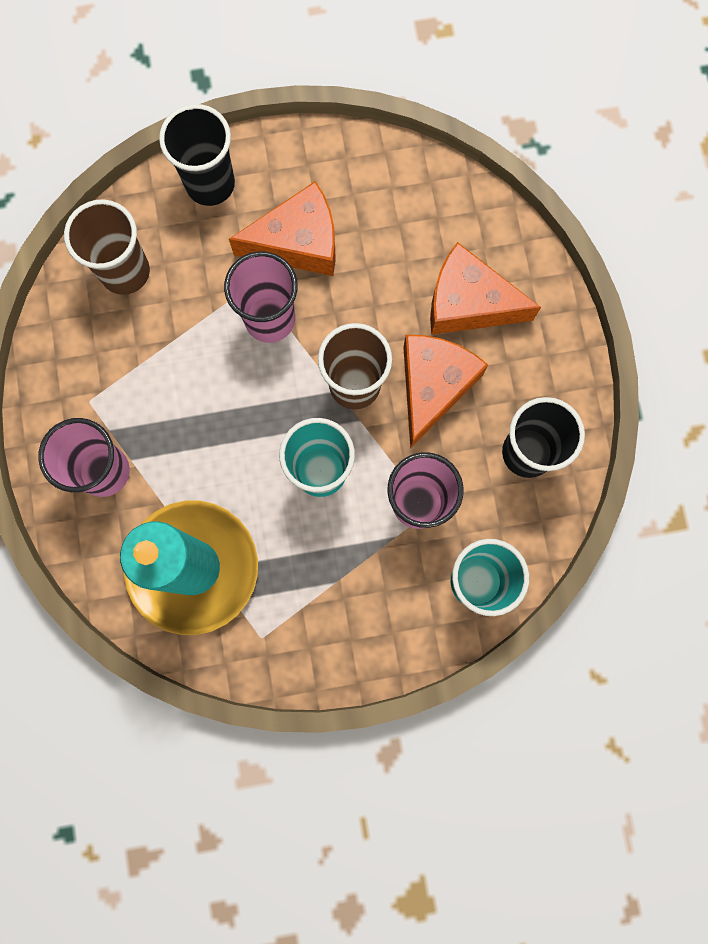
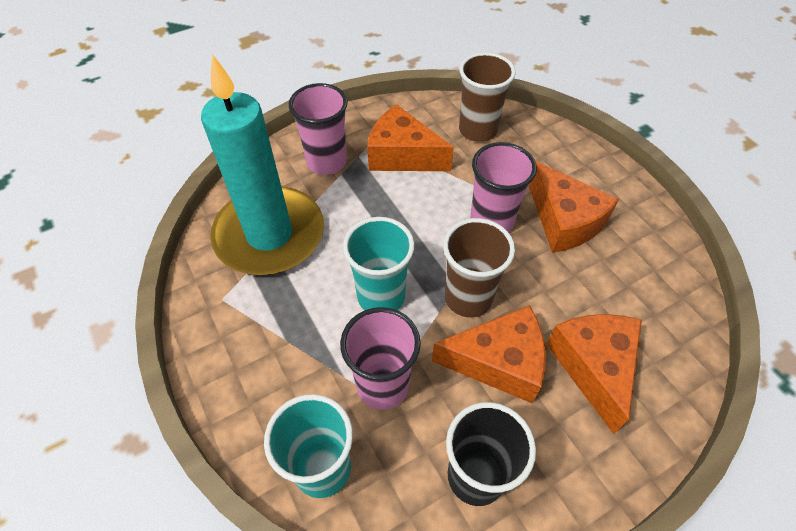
camera: 70 degrees right, 25 degrees down
(130, 377) = (402, 155): none -> orange cheese
(210, 184) = (572, 155): black cup -> none

